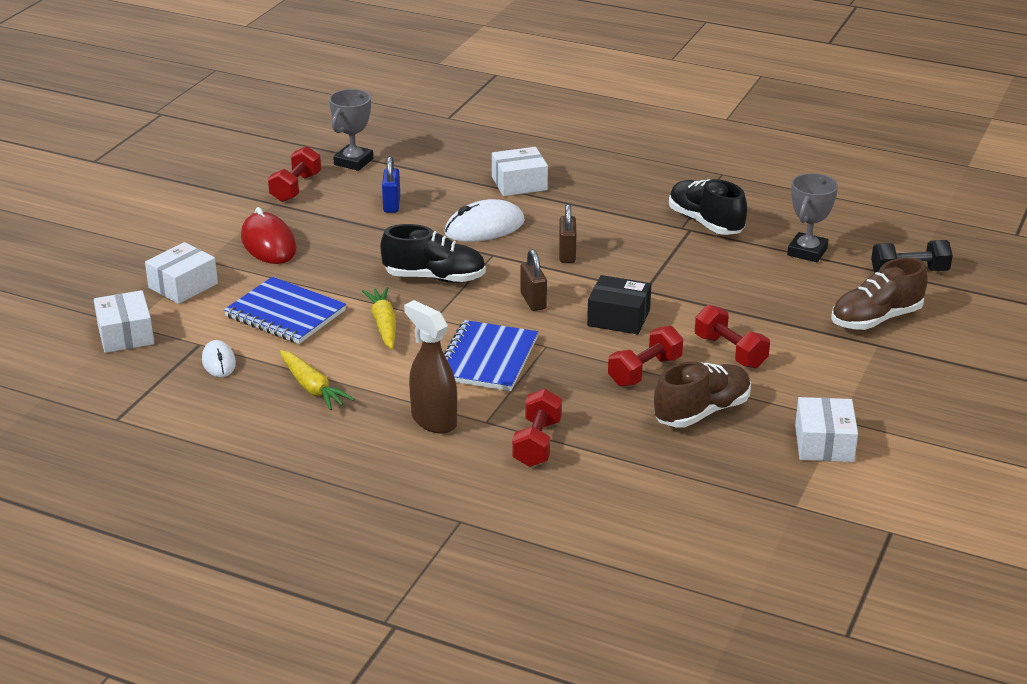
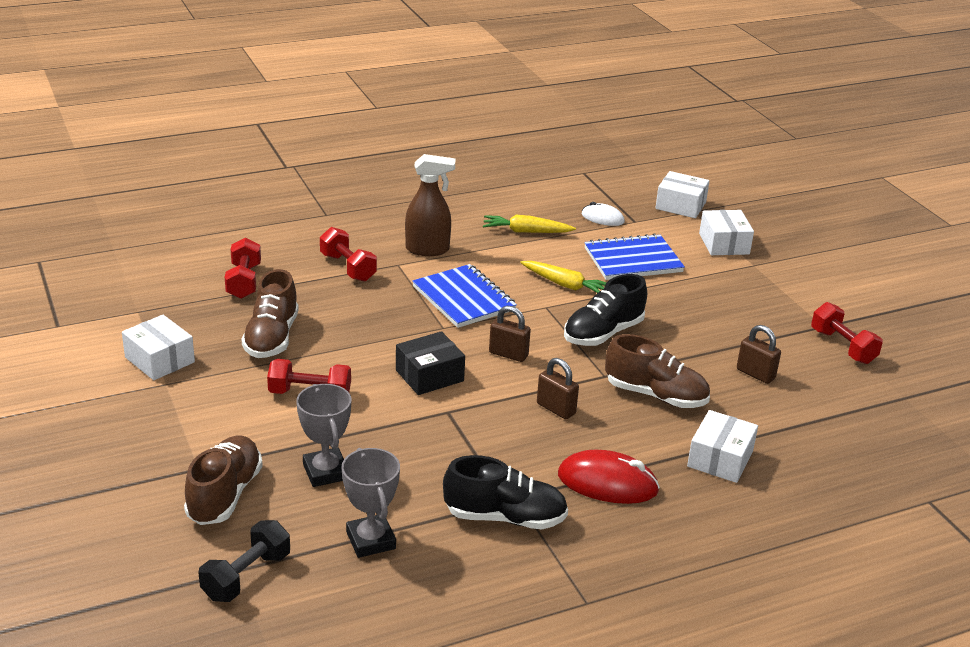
camera: 130 degrees right, 0 degrees up
(268, 244) = (750, 295): red mouse -> red mouse (607, 483)
(353, 162) = (869, 396): grey trophy -> grey trophy (325, 472)
(391, 205) = (755, 374): blue padlock -> brown padlock
(484, 228) = (655, 395): white mouse -> brown shoe
(644, 371) = (350, 345): red dumbbell -> red dumbbell (244, 281)

